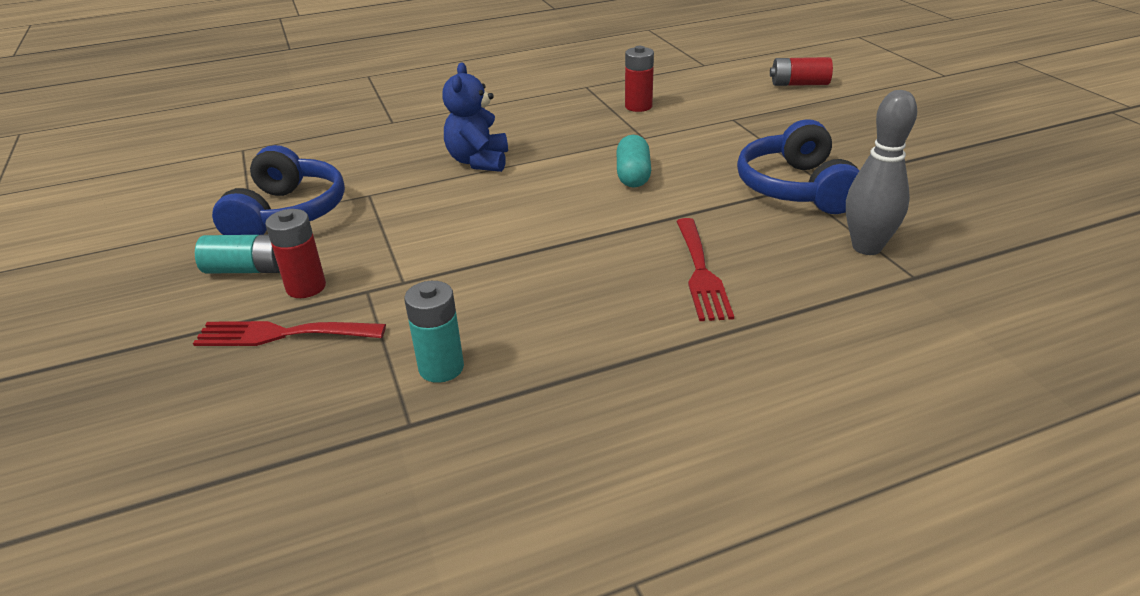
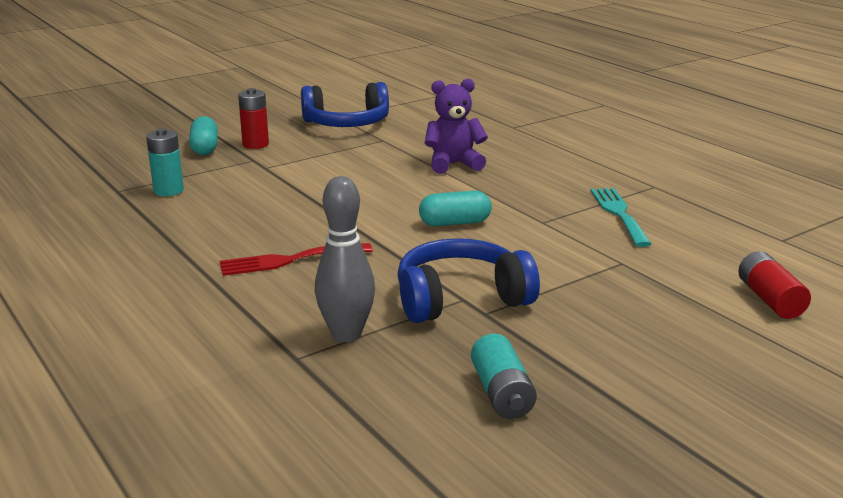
camera: 75 degrees right, 10 degrees down
(248, 269) = (274, 127): turquoise battery -> turquoise battery (501, 393)
(282, 334) = (205, 148): red fork -> turquoise capsule
(478, 161) = (453, 164): blue teddy bear -> purple teddy bear
(638, 106) = (619, 213): red battery -> turquoise fork

